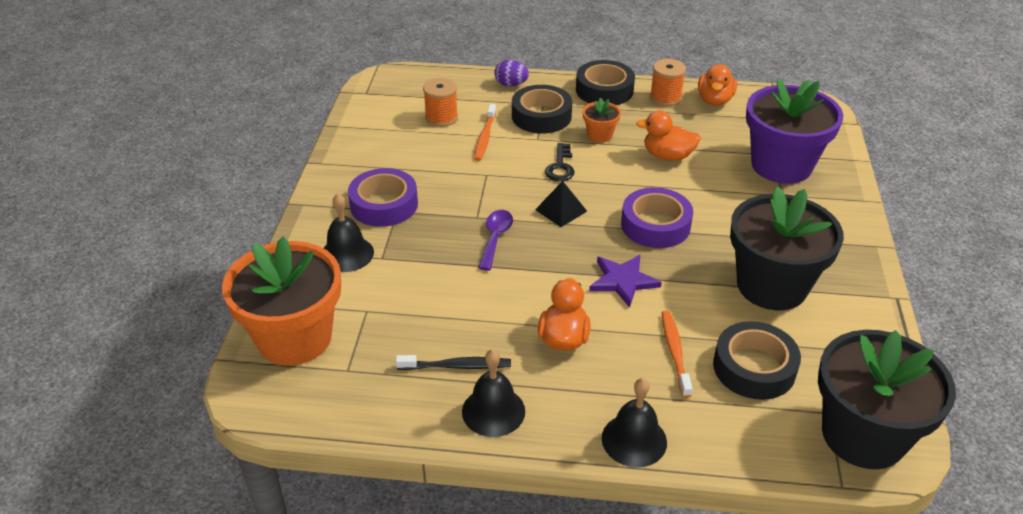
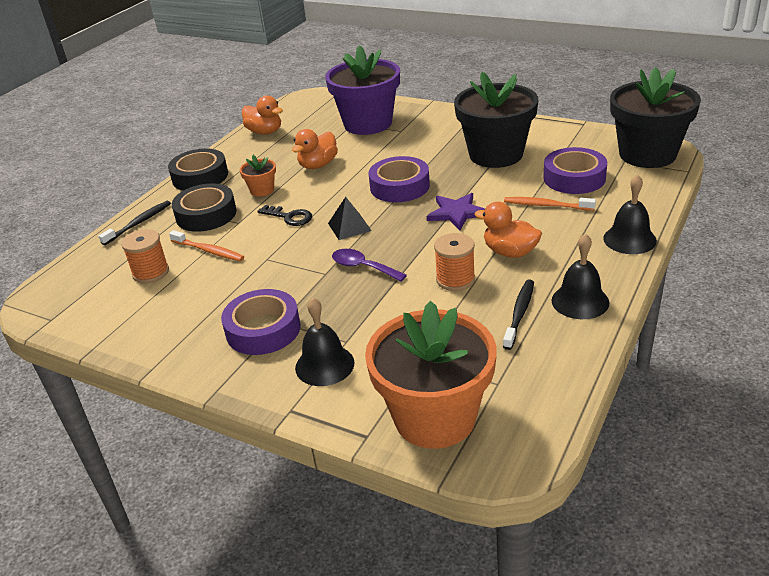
camera: 65 degrees left, 5 degrees down
(511, 84) = (139, 223): purple egg -> black toothbrush
(665, 98) = (240, 151): orange spool -> orange spool (455, 279)
(754, 367) = (574, 178): black tape -> purple tape

